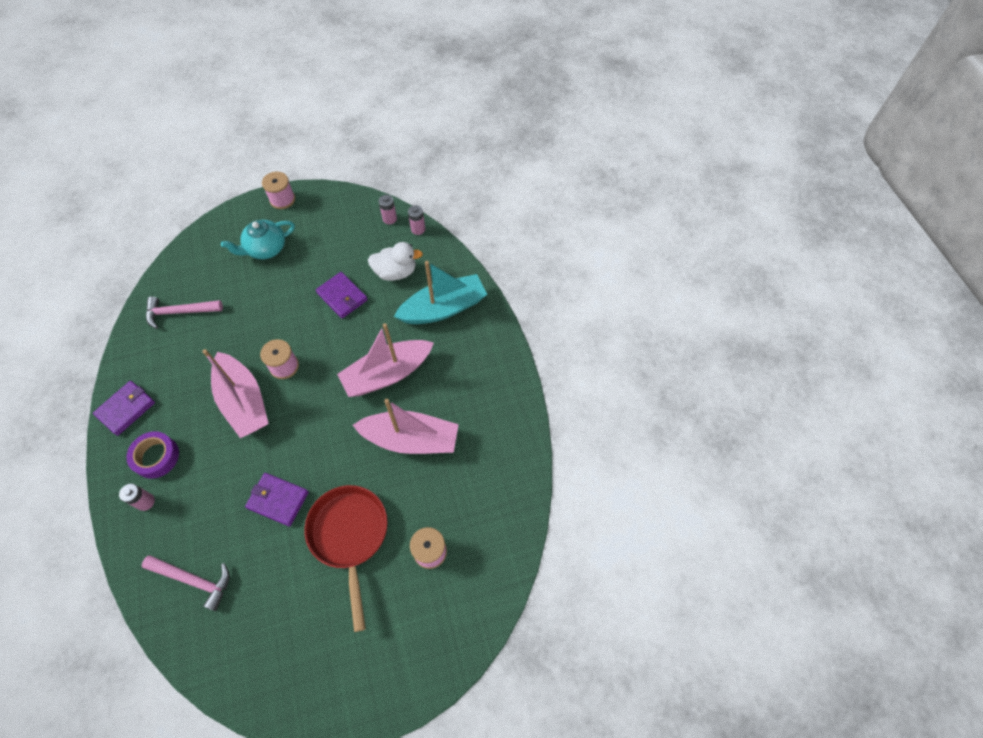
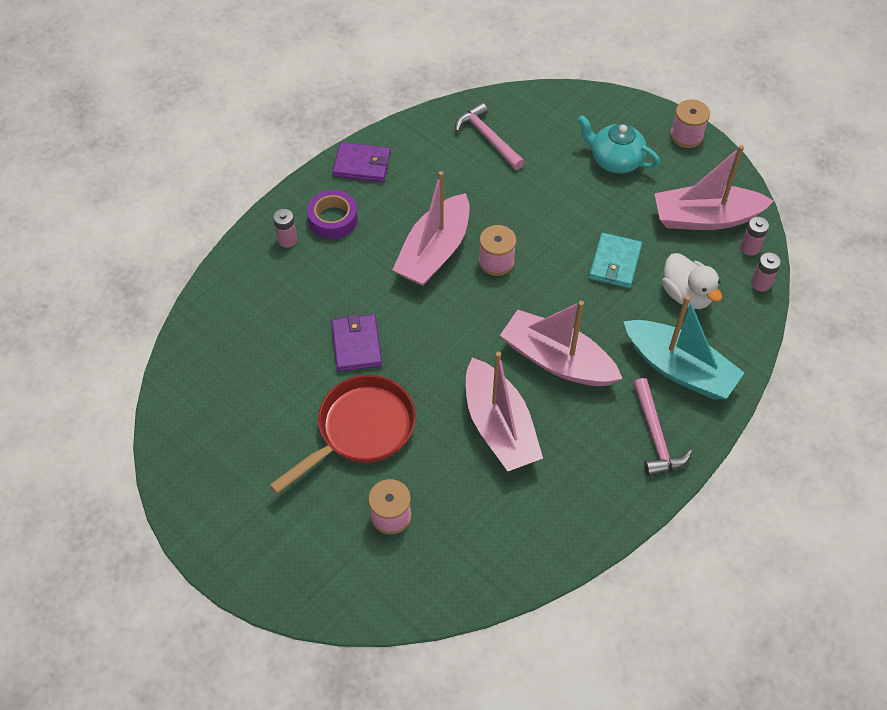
camera: 60 degrees right, 5 degrees down
(194, 580) = (242, 325): pink hammer -> pink hammer (655, 436)
(342, 296) = (615, 263): purple wallet -> turquoise wallet
(350, 228) = (705, 218): none -> pink boat

